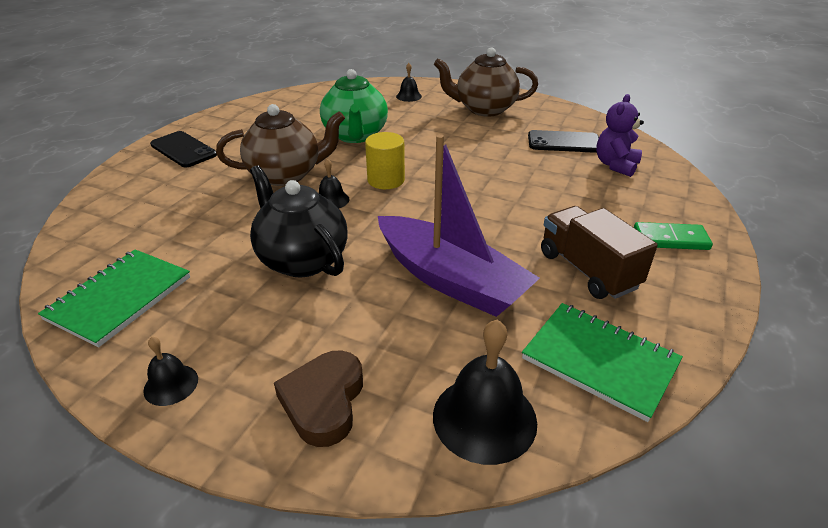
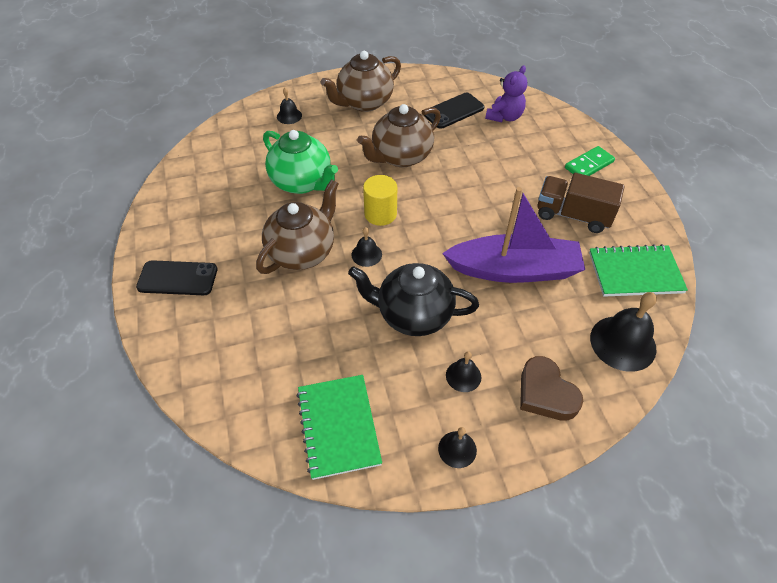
camera: 40 degrees left, 15 degrees up
(270, 331) = (463, 376): none -> black bell
(463, 152) = (401, 157): none -> brown teapot
(615, 165) = (504, 117): purple teddy bear -> purple teddy bear turned 135 degrees counterclockwise

